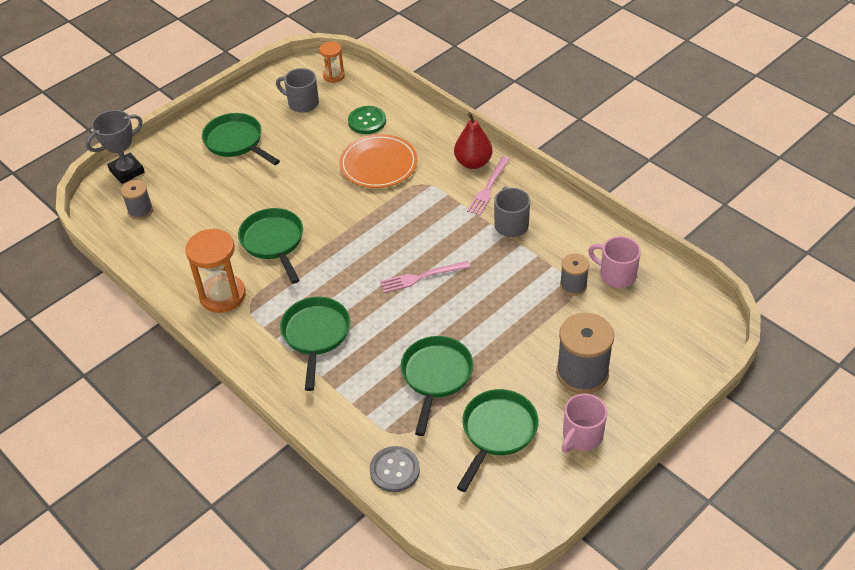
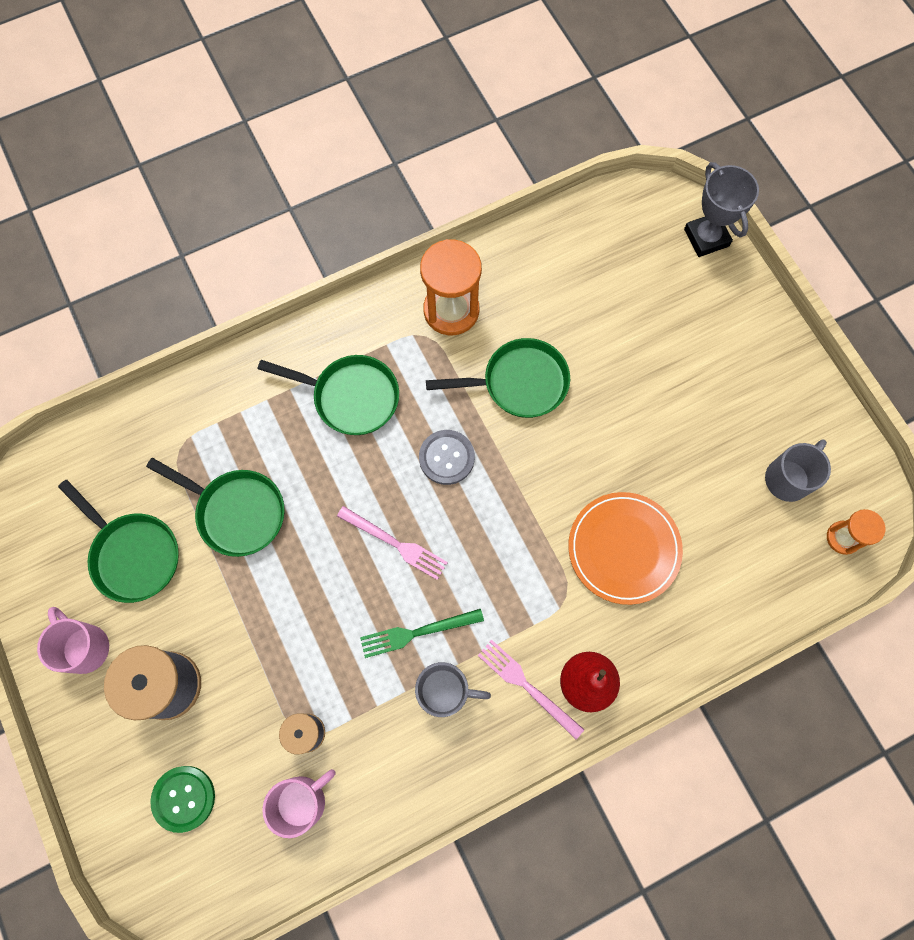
camera: 105 degrees right, 25 degrees up
(140, 210) = (627, 244): grey spool -> none
(236, 142) = (726, 375): green pan -> none
(367, 121) = (722, 558): green button -> green button (183, 798)
(394, 470) = (135, 432): grey button -> grey button (446, 458)
(422, 277) = (395, 543): pink fork -> pink fork turned 120 degrees clockwise
(479, 248) = (417, 632): none -> green fork

